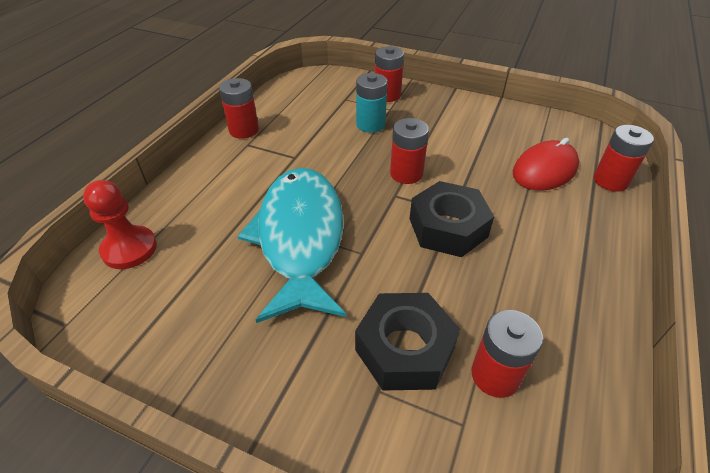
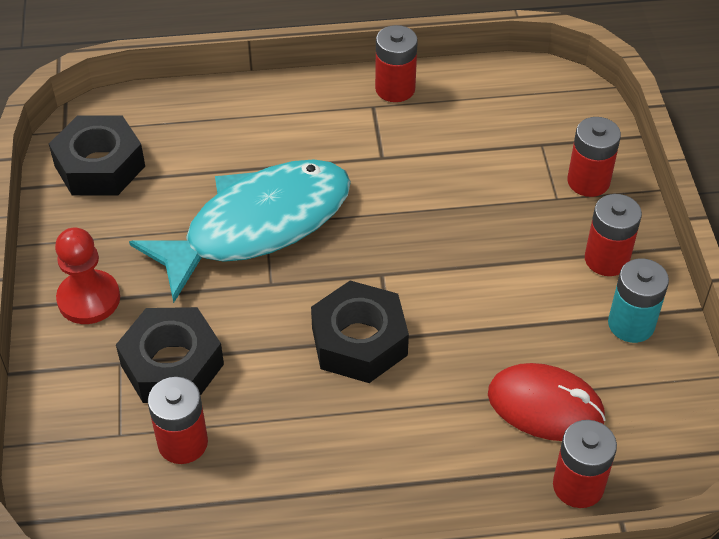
camera: 60 degrees right, 5 degrees up
(129, 249) = (162, 114): red pawn -> red pawn (89, 299)
(137, 313) = (99, 166): none -> black nut
(370, 124) = (503, 194): turquoise battery -> turquoise battery (631, 324)
(406, 174) = (428, 269): red battery -> red battery (606, 259)

